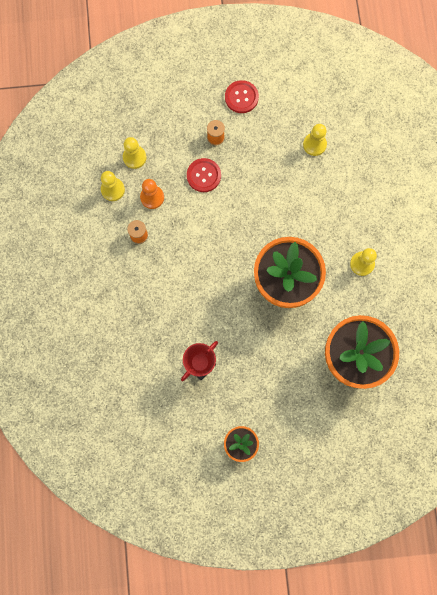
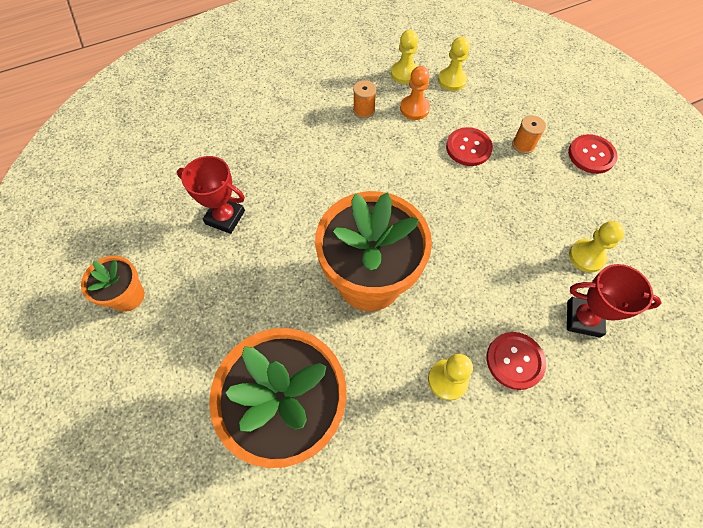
camera: 70 degrees right, 15 degrees down
(352, 169) = (583, 319): none -> red trophy
(364, 221) = (515, 361): none -> red button

